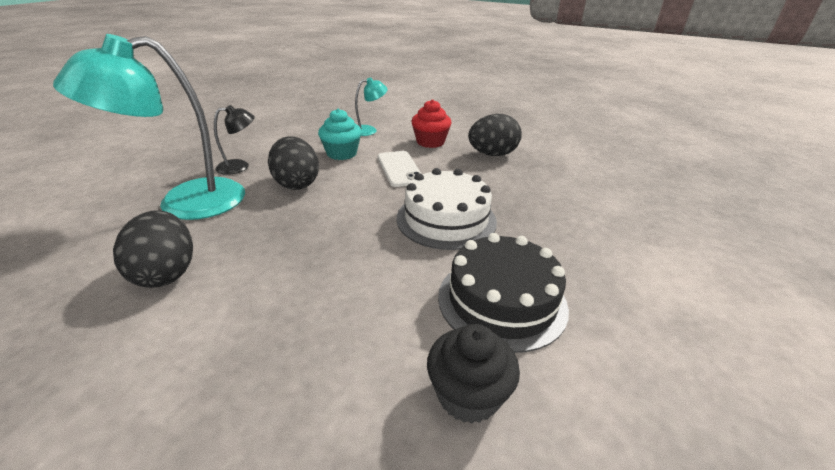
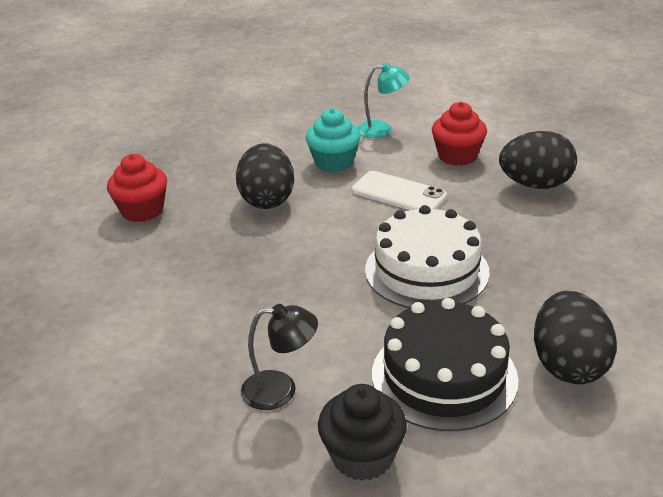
camera: 20 degrees right, 0 degrees up
(166, 273) = (114, 288): black egg -> black egg (568, 365)
(184, 203) = (142, 210): turquoise lamp -> red cupcake
(240, 166) = (209, 169): black lamp -> black lamp (281, 390)
(399, 169) = (398, 193): white phone -> white phone turned 60 degrees counterclockwise

